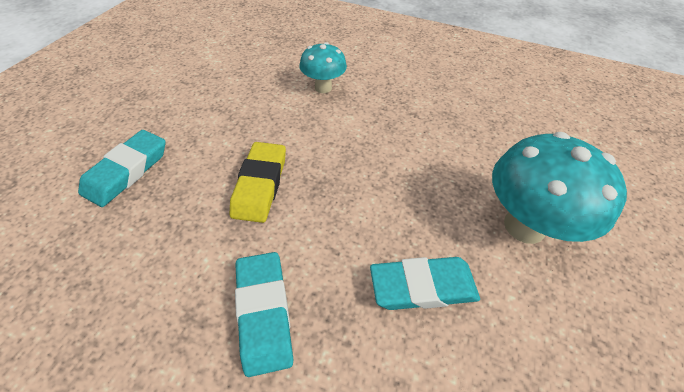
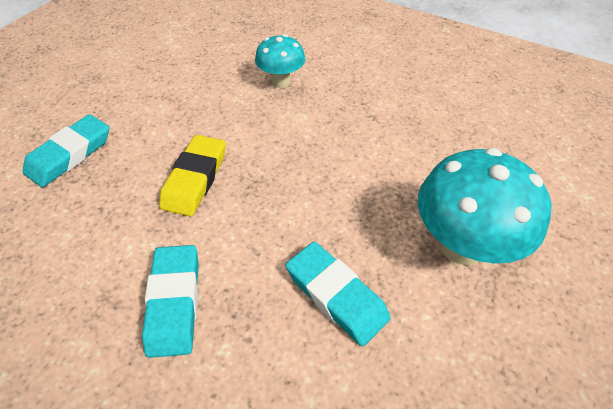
camera: 10 degrees right, 0 degrees up
(423, 287) = (336, 295): turquoise eraser -> turquoise eraser turned 45 degrees clockwise

